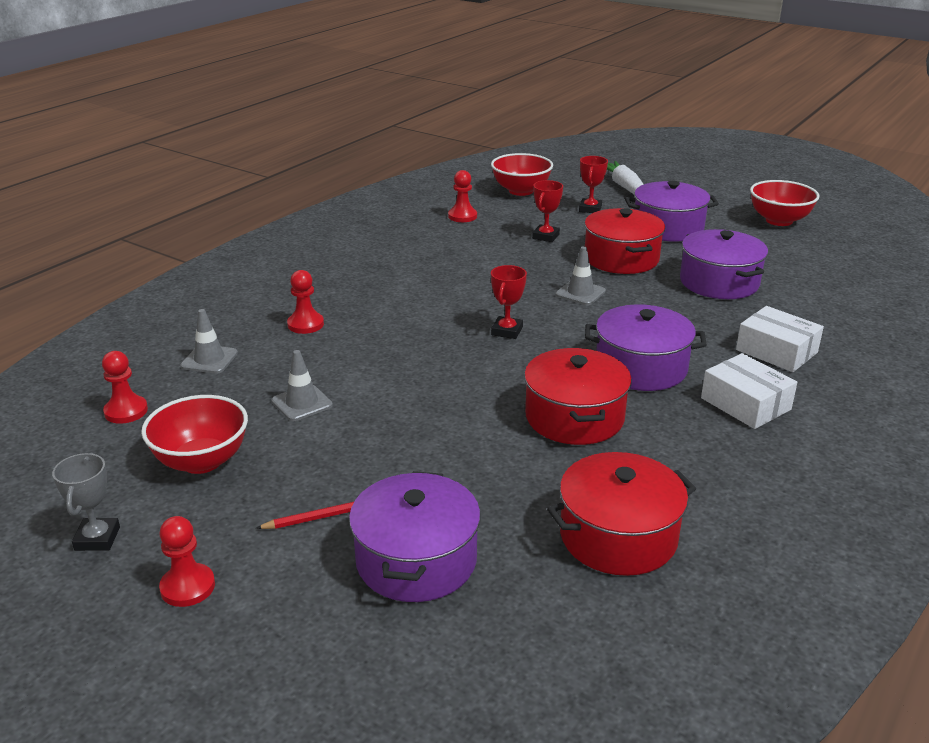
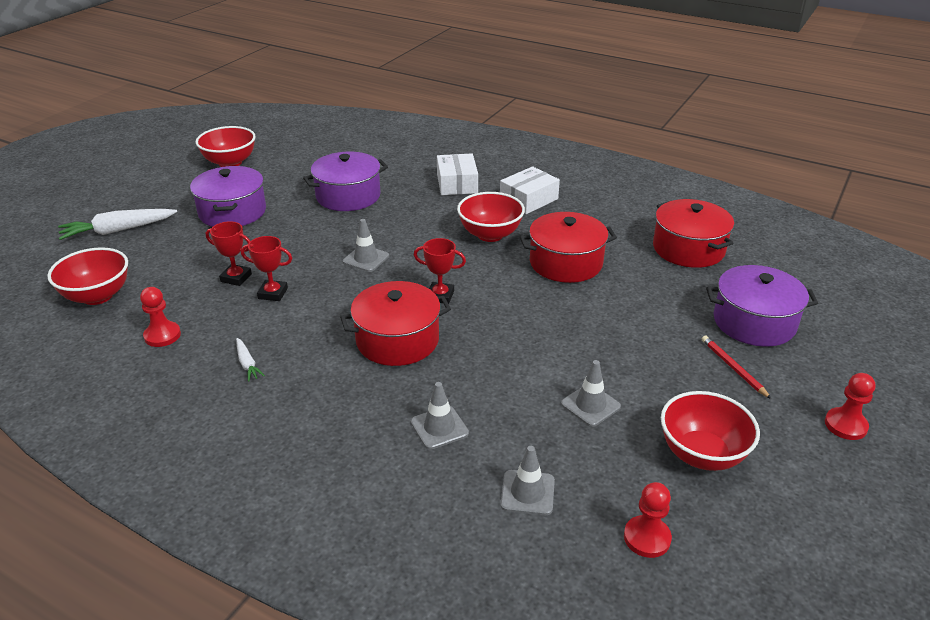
camera: 95 degrees left, 5 degrees up
(97, 538) = (832, 496): grey trophy -> none
(305, 324) = (439, 427): red pawn -> grey traffic cone
(417, 248) = (247, 364): none -> white carrot
(590, 209) = (170, 251): red trophy -> red trophy (273, 293)
(621, 258) = (296, 237): red pot -> red pot (397, 340)
(641, 368) = (490, 234): purple pot -> red bowl
(776, 351) = (457, 183): white box -> white box turned 45 degrees counterclockwise

